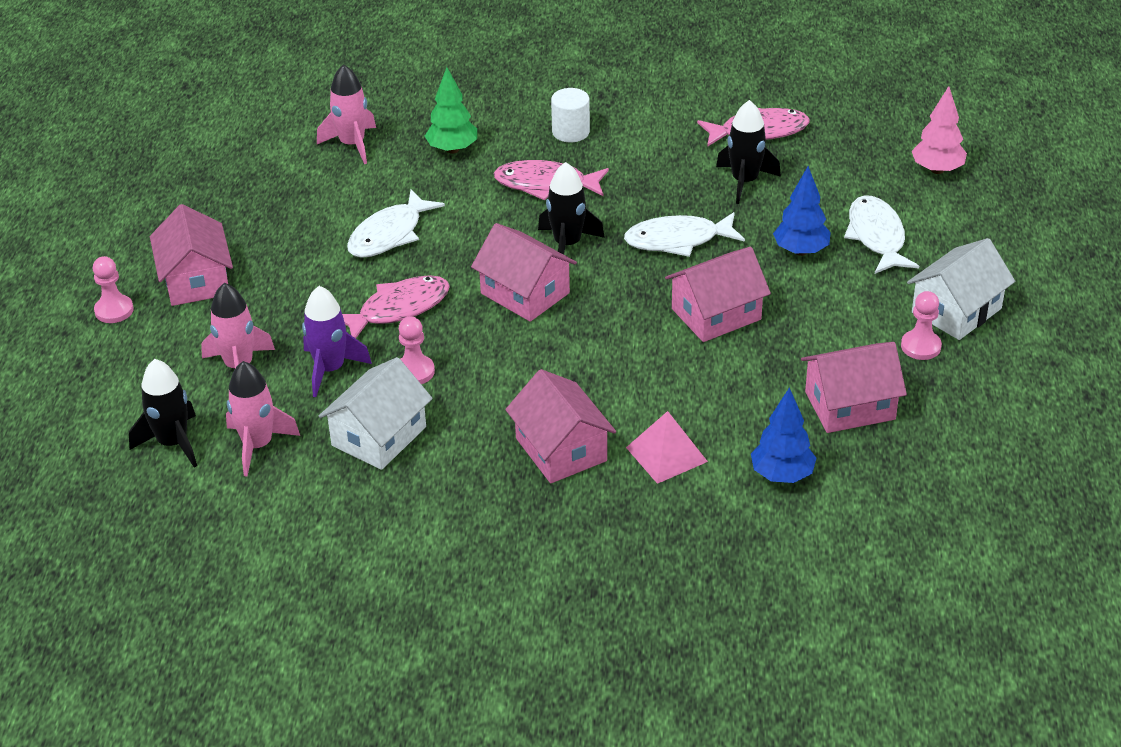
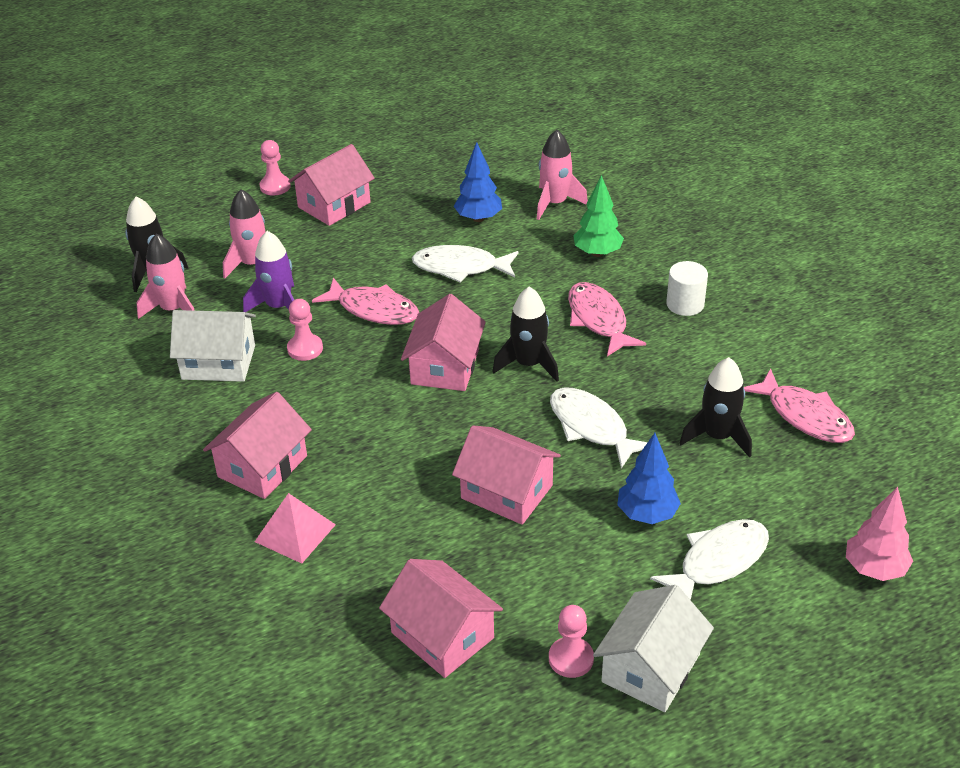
camera: 60 degrees right, 0 degrees up
(782, 475) = (313, 622): blue tree -> blue tree (478, 218)
(956, 310) = (651, 668): white house -> white house turned 75 degrees counterclockwise

